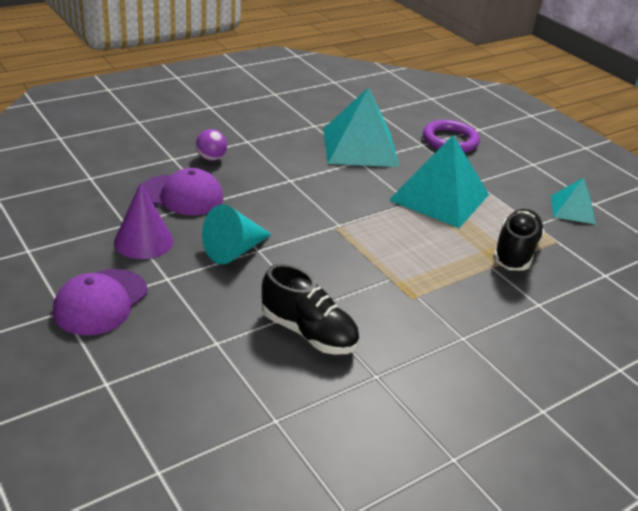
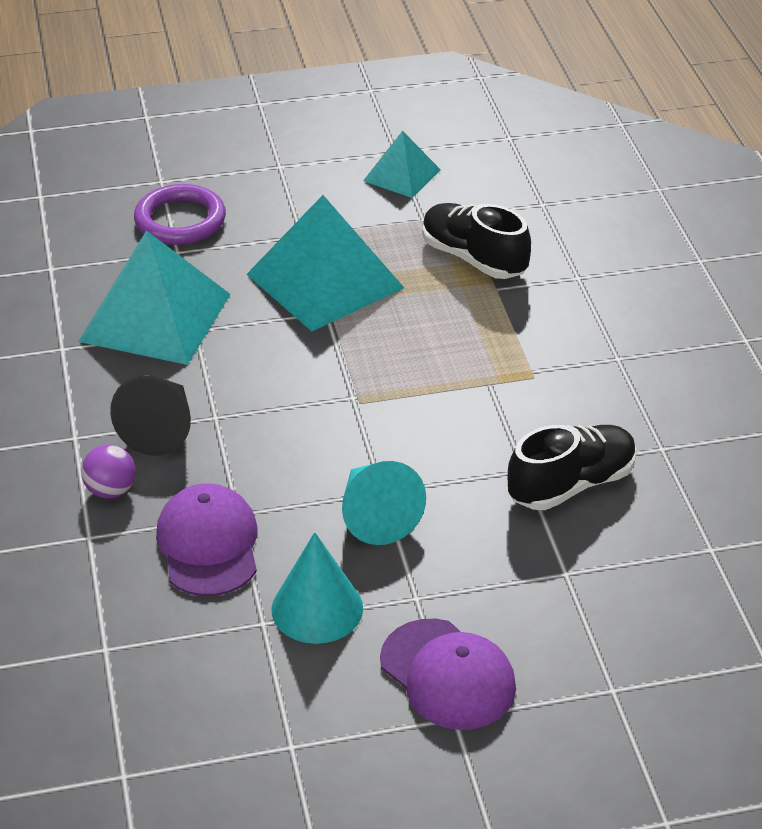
camera: 65 degrees left, 5 degrees up
(143, 241) = (317, 608): purple cone -> turquoise cone
(182, 195) = (208, 545): purple cap -> purple cap turned 45 degrees counterclockwise
(268, 164) = (161, 429): none -> black cone

